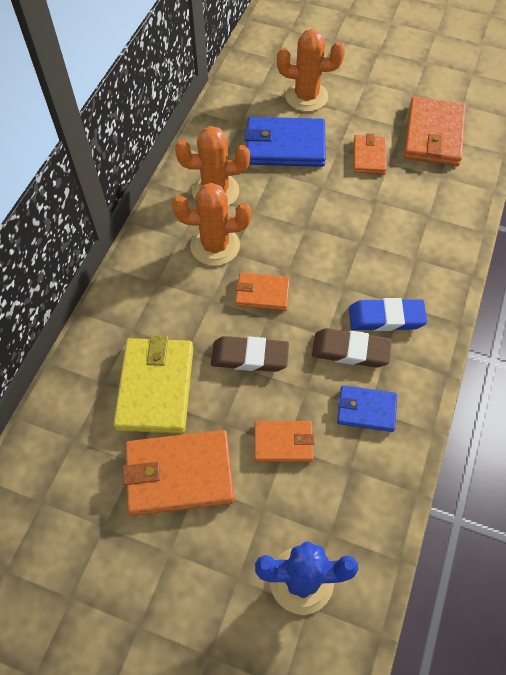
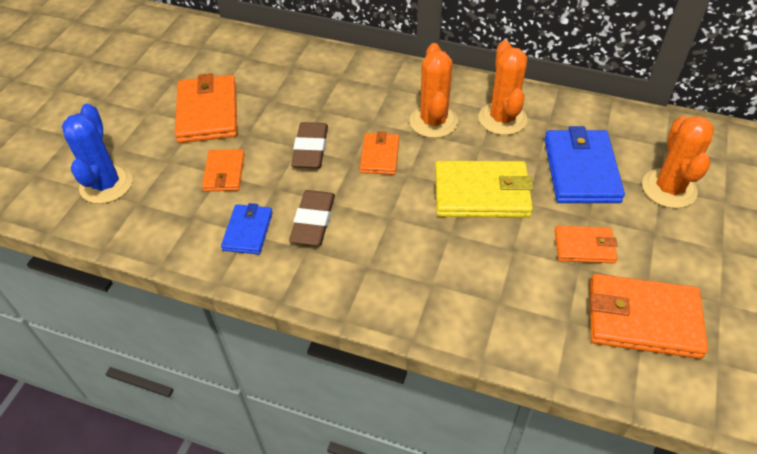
camera: 90 degrees right, 10 degrees down
(155, 387) = (285, 94): yellow wallet -> yellow wallet (482, 193)
(386, 318) = (351, 252): blue eraser -> none

